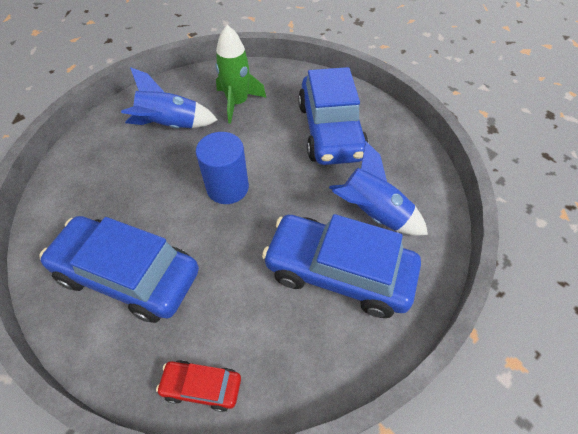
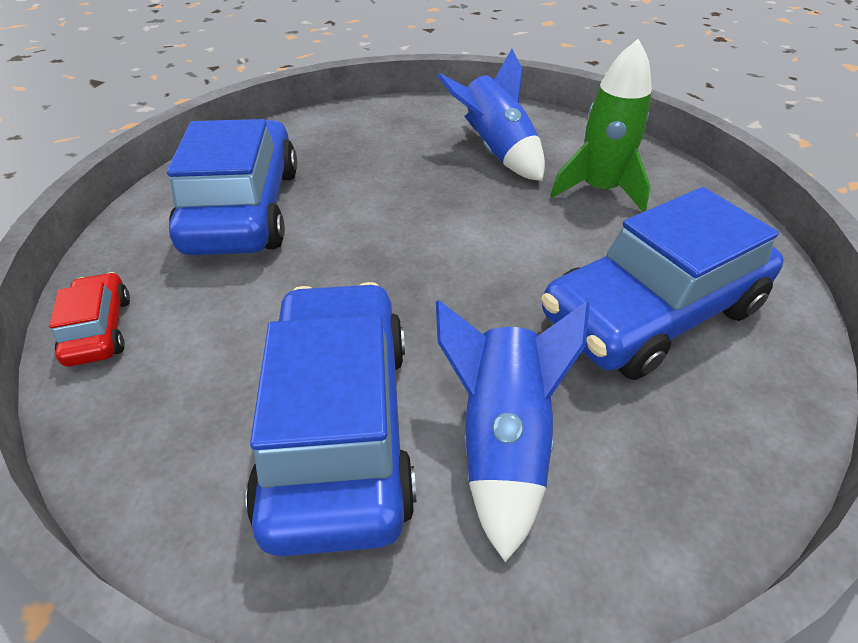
camera: 65 degrees right, 10 degrees down
(227, 187) = (429, 238): blue cylinder -> none

